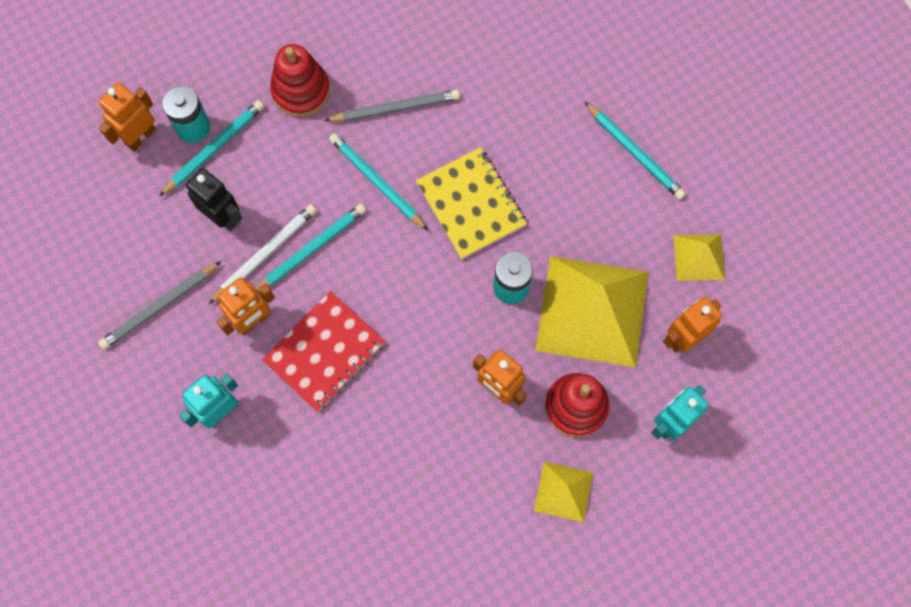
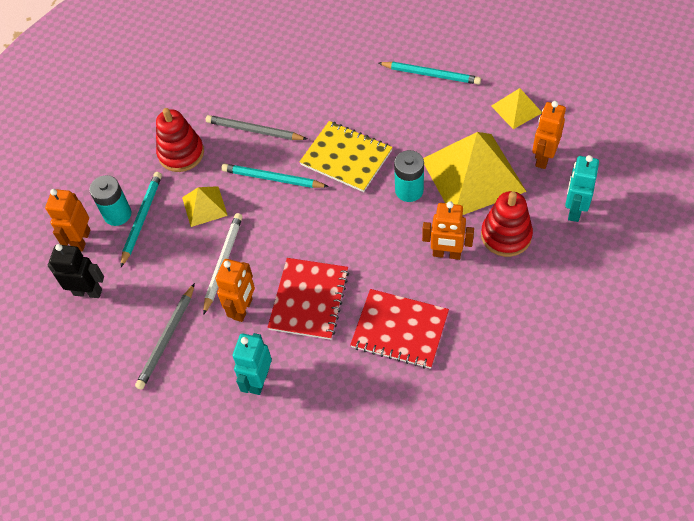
camera: 25 degrees left, 15 degrees down
(223, 217) = (176, 256): black robot -> black robot (88, 292)
(311, 249) = (254, 242): turquoise pencil -> none
(393, 445) = (400, 330): none -> red notebook
(395, 108) = (254, 130): grey pencil -> grey pencil turned 120 degrees counterclockwise
(563, 491) = (538, 291): yellow pyramid -> yellow pyramid (204, 206)

